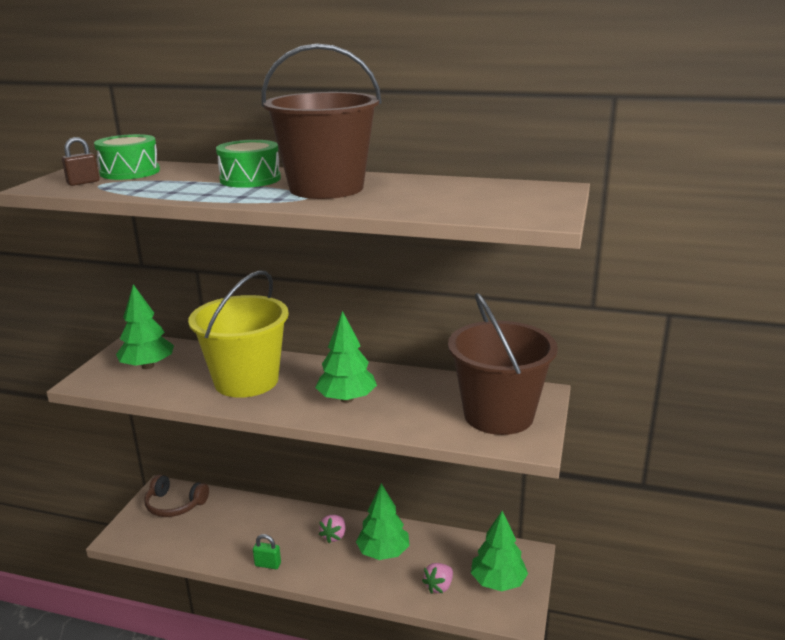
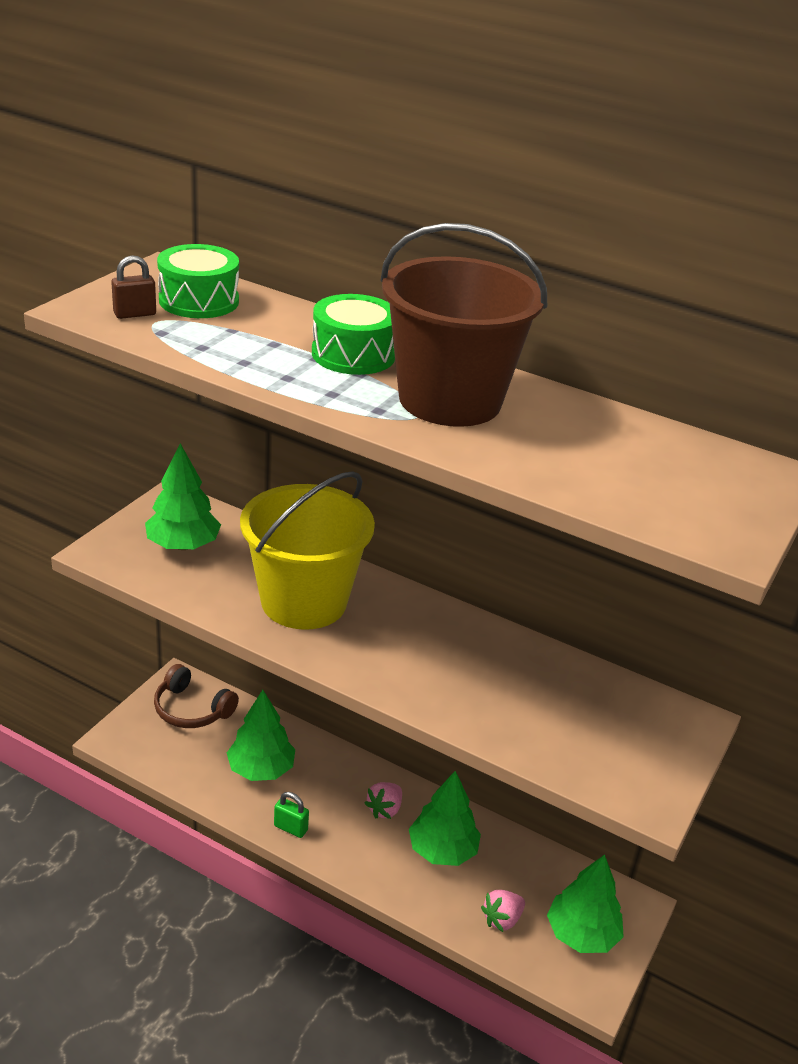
camera: 10 degrees right, 10 degrees up
(347, 399) = (427, 665): green tree -> green tree (261, 769)
(498, 415) = (623, 743): brown bucket -> none

